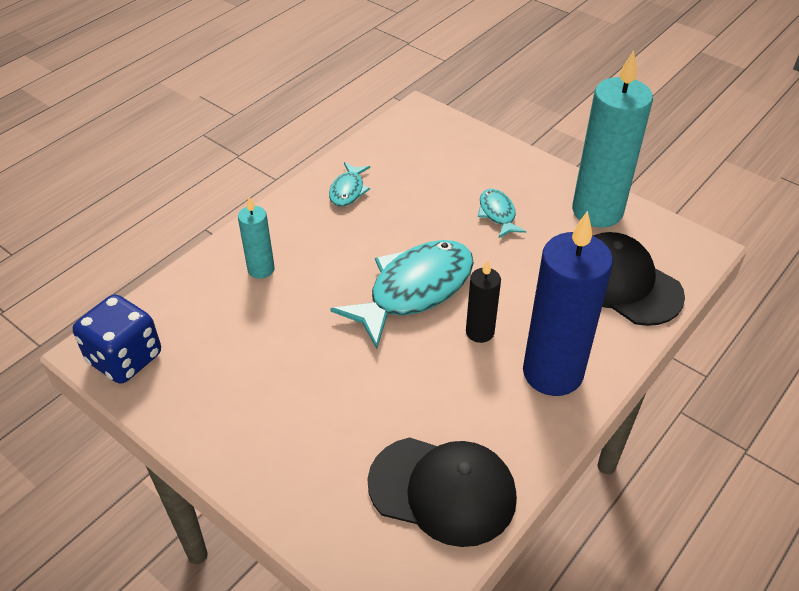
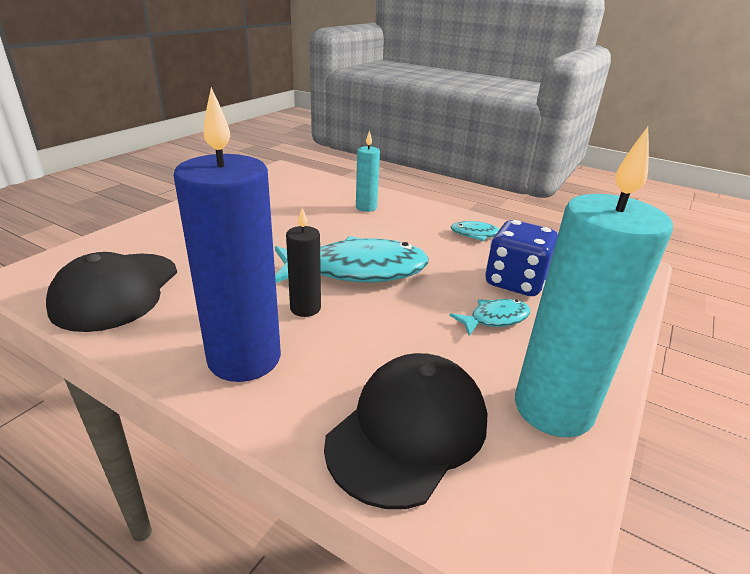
camera: 80 degrees right, 15 degrees down
(125, 358) = (276, 176): blue dice -> blue dice (515, 282)
(414, 290) = (357, 271): turquoise fish -> turquoise fish turned 45 degrees counterclockwise

